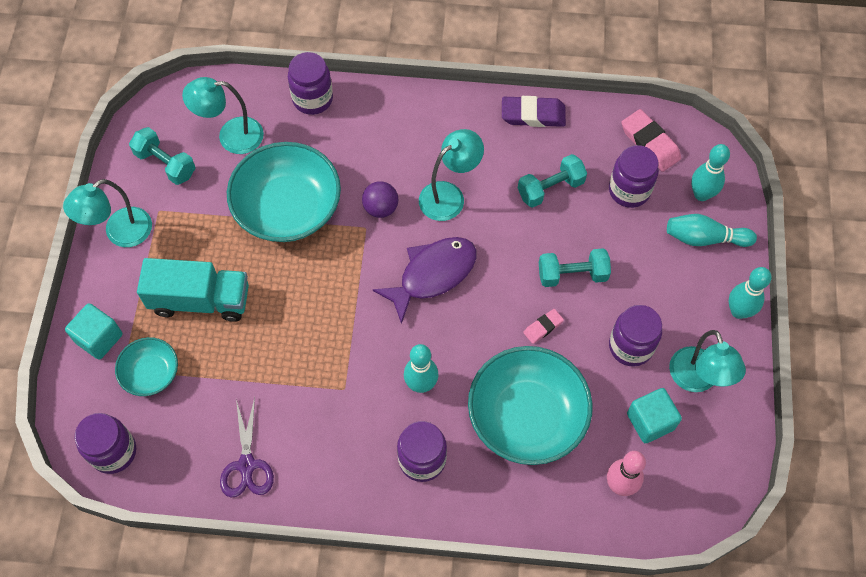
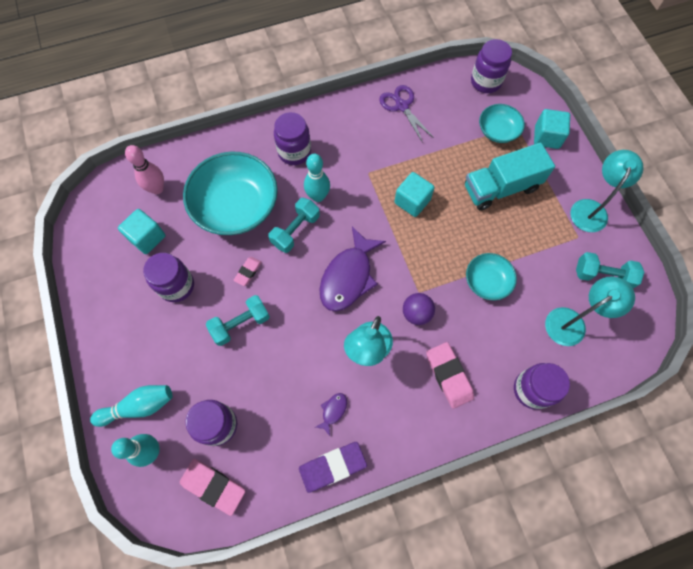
camera: 155 degrees right, 5 degrees up
(288, 208) = (487, 281): turquoise bowl -> turquoise bowl, size x0.52
(313, 329) = (412, 201): none -> turquoise cube
(383, 141) = (449, 376): none -> pink eraser
(511, 157) = (333, 411): none -> purple fish
(550, 188) = (287, 395): turquoise dumbbell -> turquoise dumbbell (295, 230)
(697, 380) = (119, 281): turquoise lamp -> none
(738, 311) = (97, 351): turquoise bowling pin -> none

